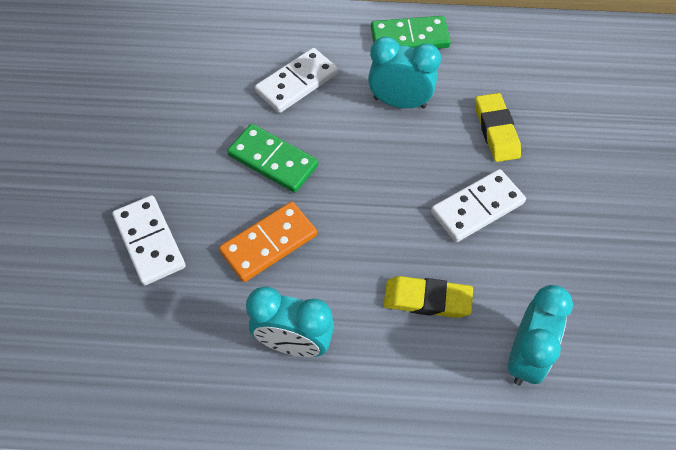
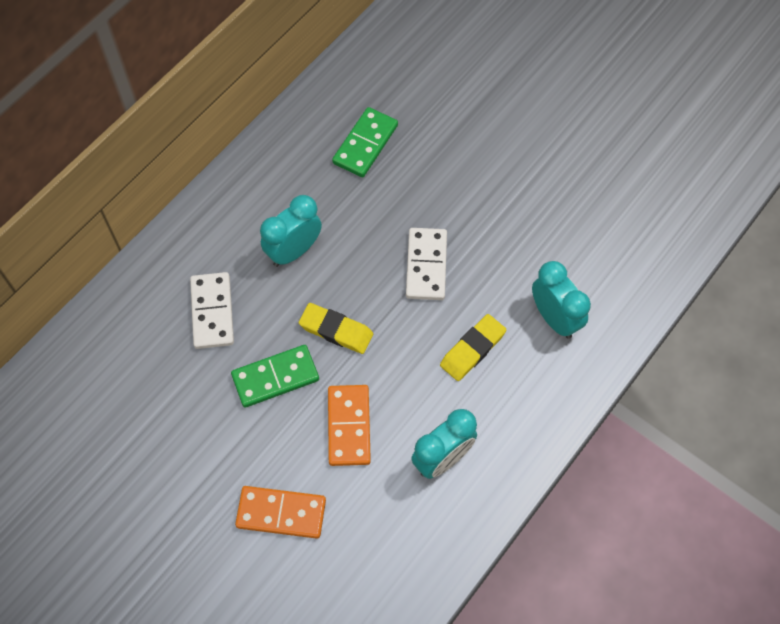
camera: 55 degrees left, 5 degrees up
(150, 241) = (281, 513): white domino -> orange domino
(409, 37) = (236, 199): green domino -> green domino (365, 144)
(496, 130) = (372, 205): yellow eraser -> yellow eraser (336, 330)

